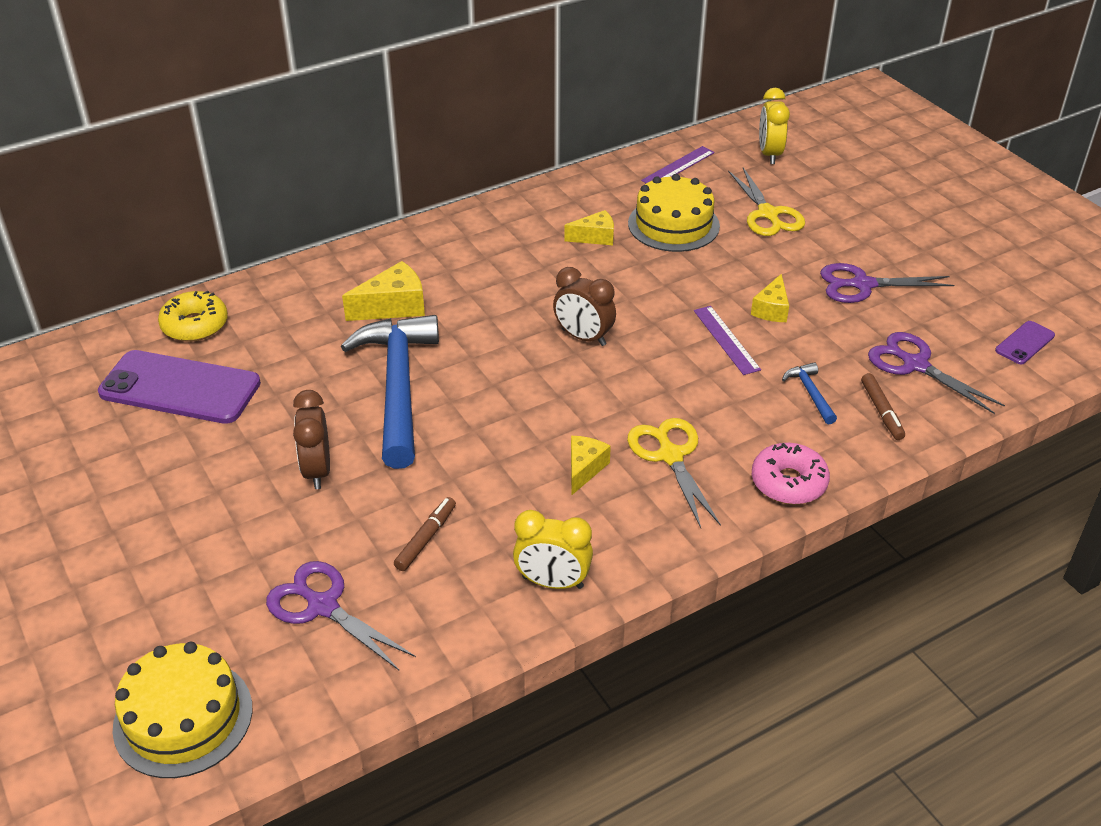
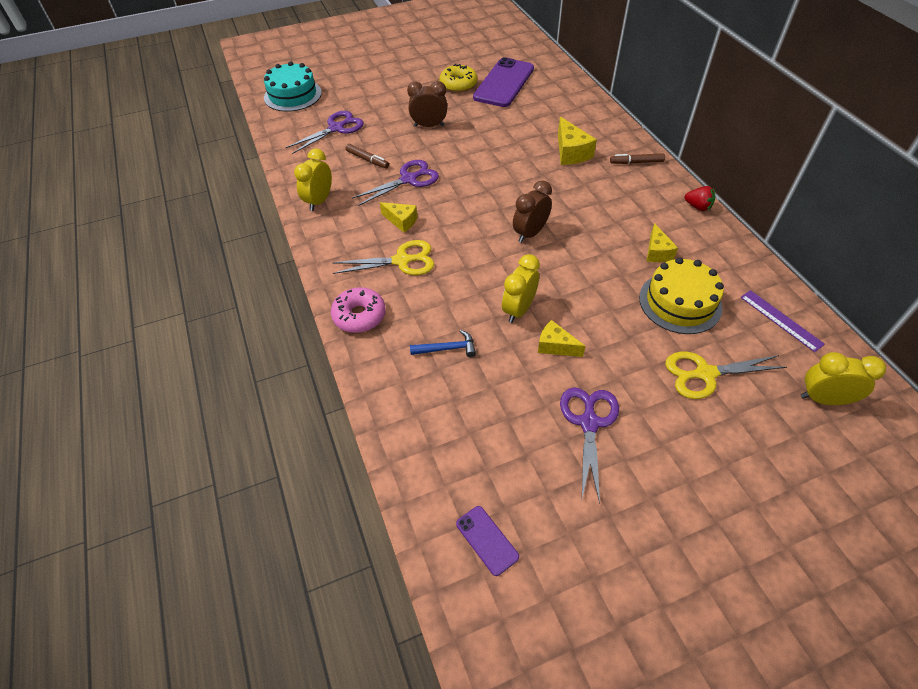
camera: 100 degrees right, 10 degrees up
(183, 717) = (293, 95): yellow cake -> turquoise cake
(195, 325) = (557, 85): yellow donut -> yellow donut (458, 84)
(398, 387) = (491, 153): blue hammer -> none
(504, 205) = (698, 207): none -> red strawberry
(726, 340) = (518, 310): purple ruler -> yellow clock
(881, 411) = (416, 390): brown marker -> brown marker (636, 162)
(915, 365) = (469, 431): purple scissors -> purple scissors (408, 179)

